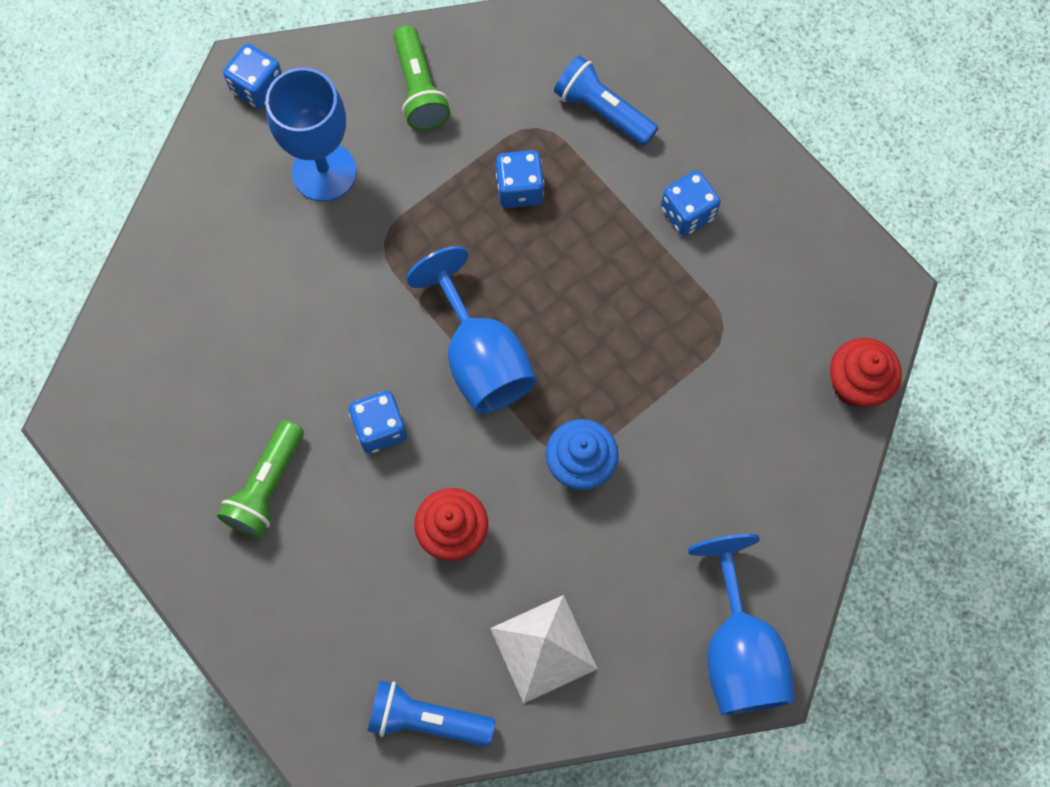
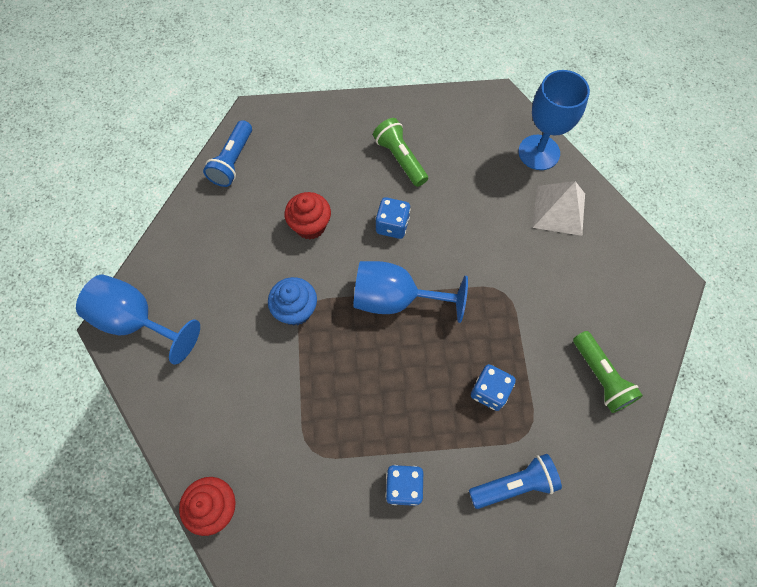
camera: 125 degrees right, 5 degrees down
(258, 88) = (655, 285): blue dice -> none
(324, 172) = (572, 287): blue goblet -> blue goblet (539, 152)
(419, 89) = (600, 377): green flashlight -> green flashlight turned 135 degrees counterclockwise
(427, 719) = (232, 161): blue flashlight -> blue flashlight turned 150 degrees clockwise
(543, 648) = (219, 230): white pyramid -> white pyramid (559, 210)

